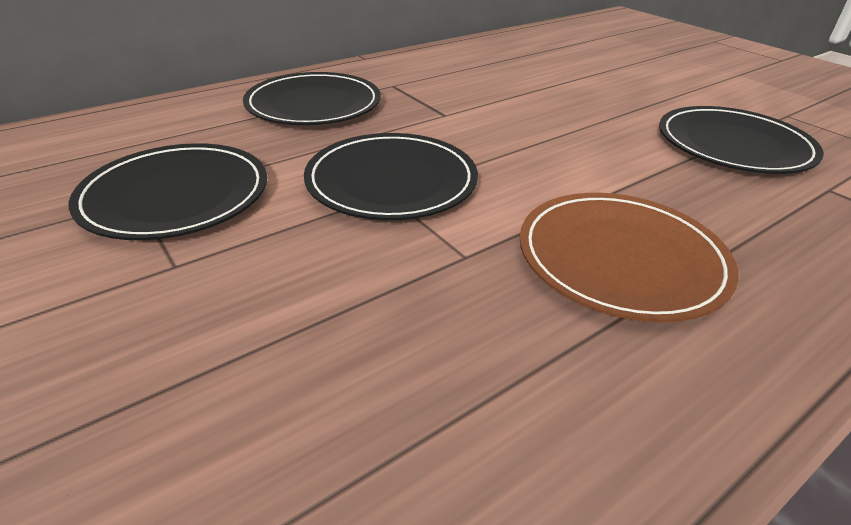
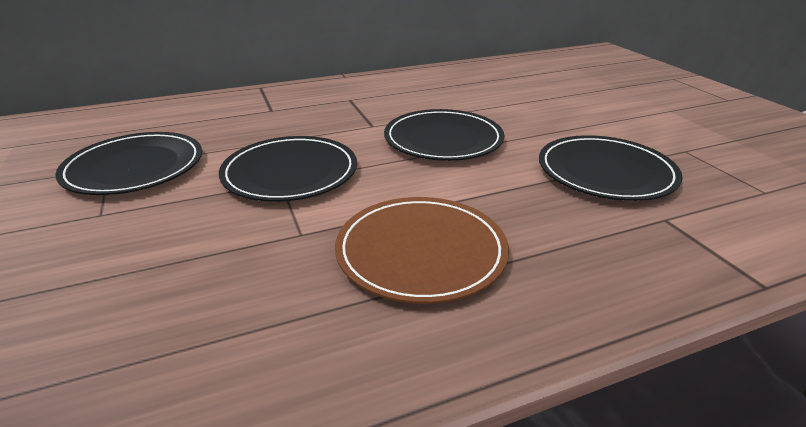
camera: 15 degrees right, 5 degrees down
(314, 104) = (278, 110): black plate -> black plate (443, 139)

